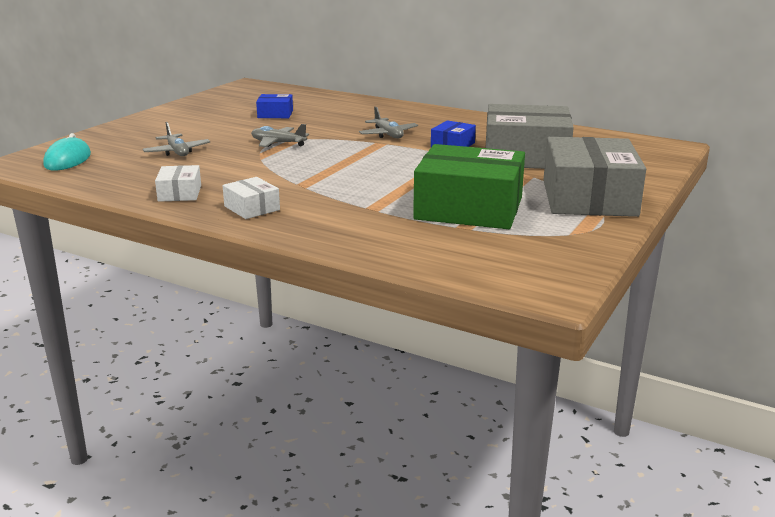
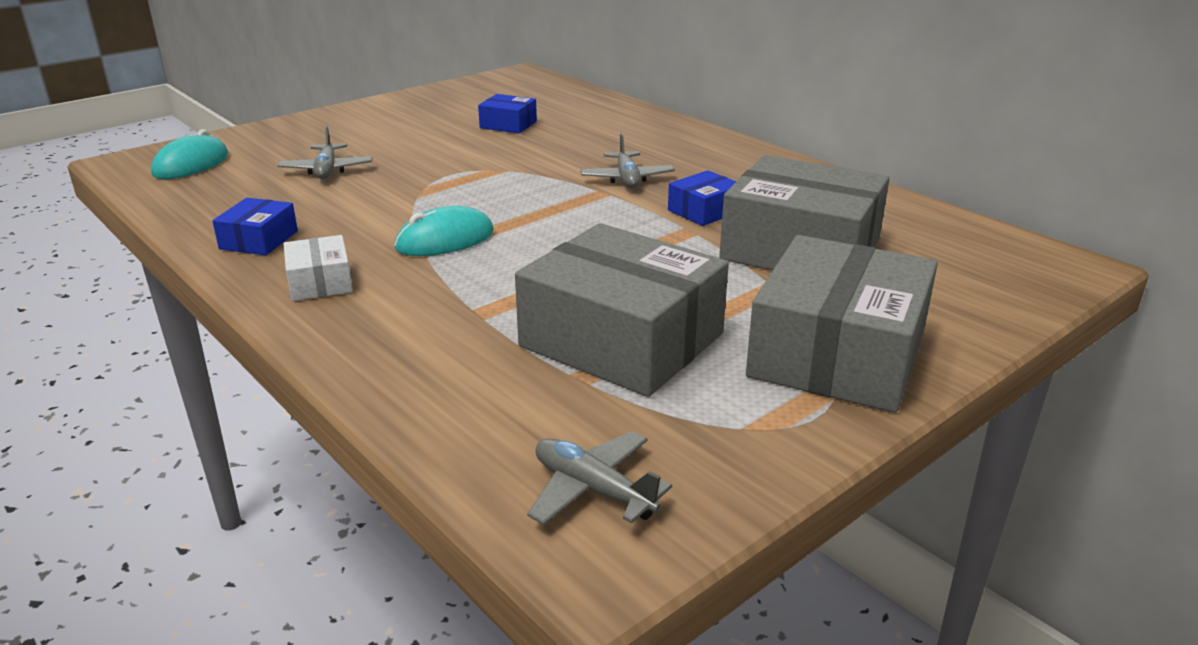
camera: 20 degrees right, 5 degrees up
(180, 193) = (259, 240): white box -> blue box
(278, 143) = (465, 174): grey plane -> grey plane (593, 490)
(307, 178) = (445, 240): none -> turquoise mouse
(469, 208) = (621, 340): green box -> grey box

